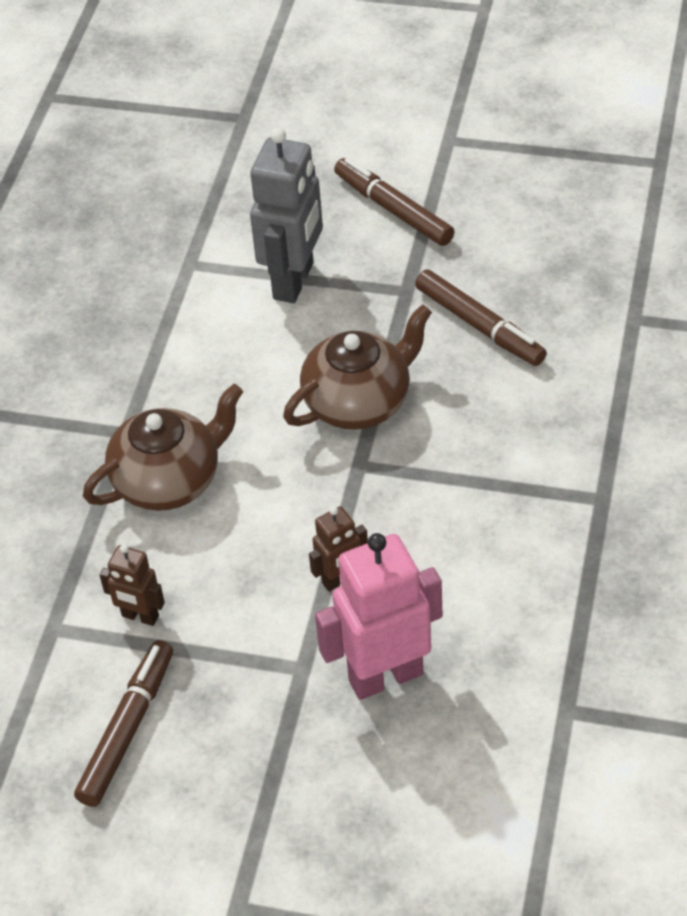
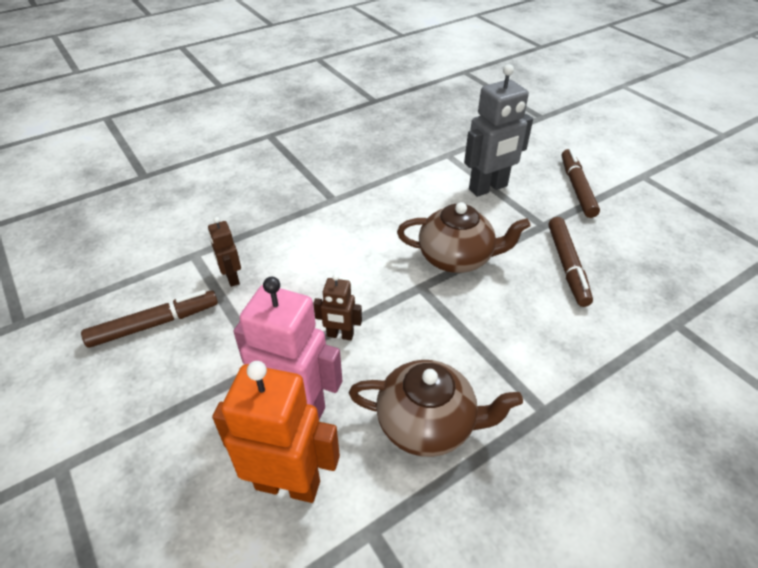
camera: 40 degrees right, 5 degrees down
(169, 480) = (324, 230): brown teapot -> brown teapot (427, 424)
(459, 738) = (288, 484): none -> orange robot

